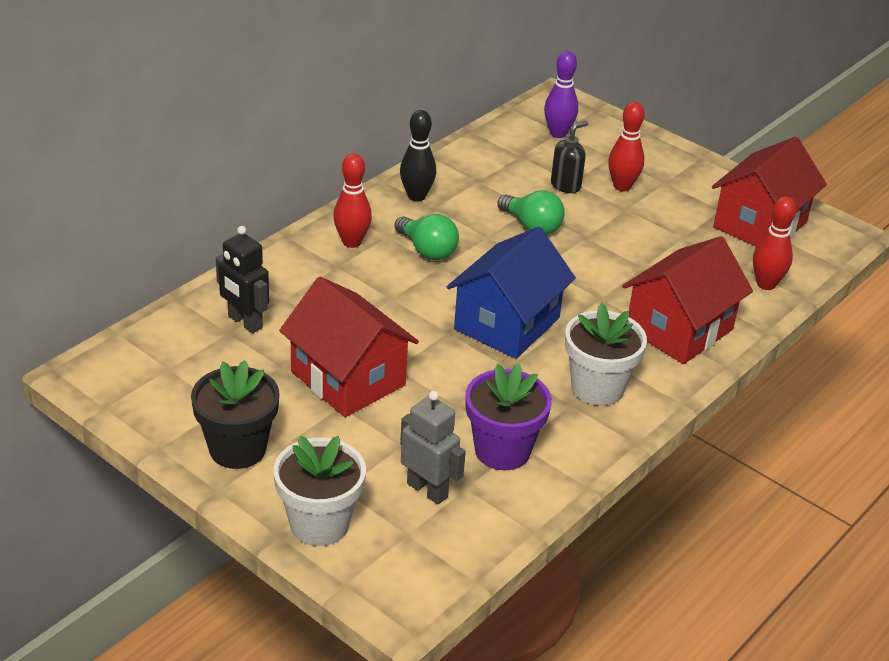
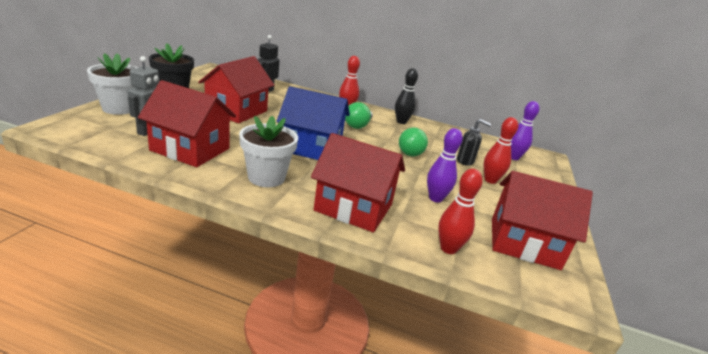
camera: 65 degrees right, 10 degrees down
(502, 450) = (190, 149): purple flower pot -> red house
(663, 253) = (435, 198): none -> purple bowling pin

